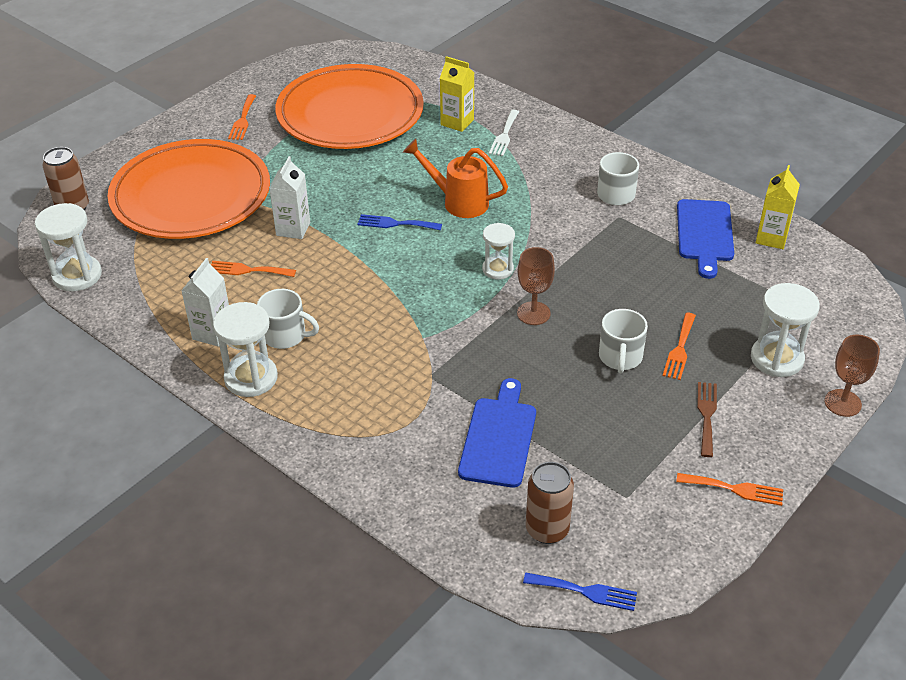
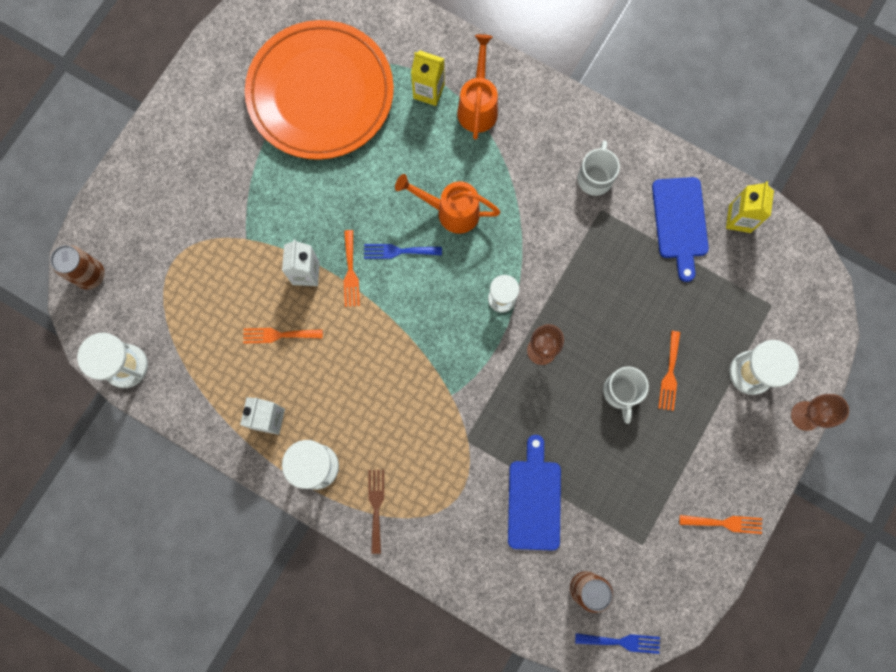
camera: 10 degrees left, 35 degrees up
(191, 196) = (198, 241): orange plate -> none
(243, 120) = (216, 119): orange fork -> orange fork (350, 272)
(286, 335) = (333, 411): white mug -> none
(504, 135) = (478, 105): white fork -> orange watering can
(706, 415) = (697, 447): brown fork -> brown fork (376, 506)

